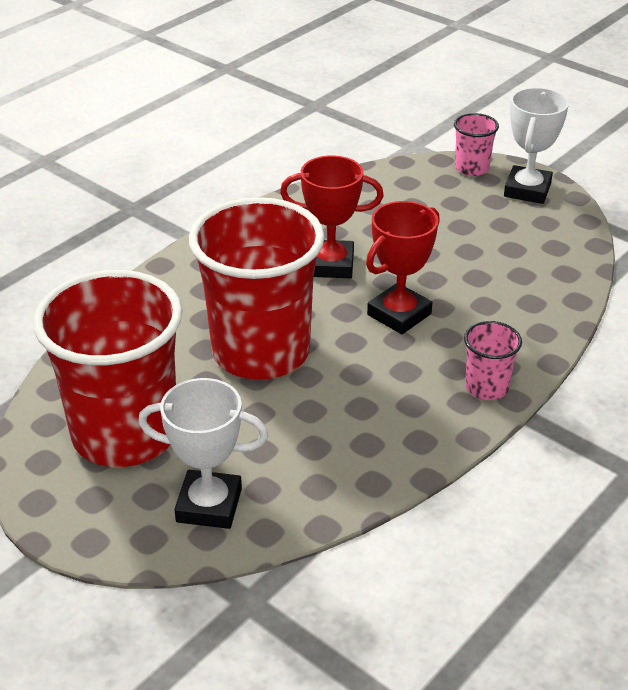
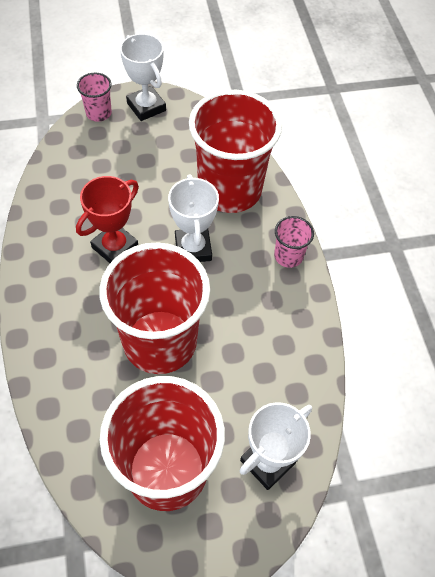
camera: 55 degrees left, 20 degrees up
(399, 314) = (193, 248): red trophy -> white trophy
(510, 299) = (229, 190): none -> red cup

